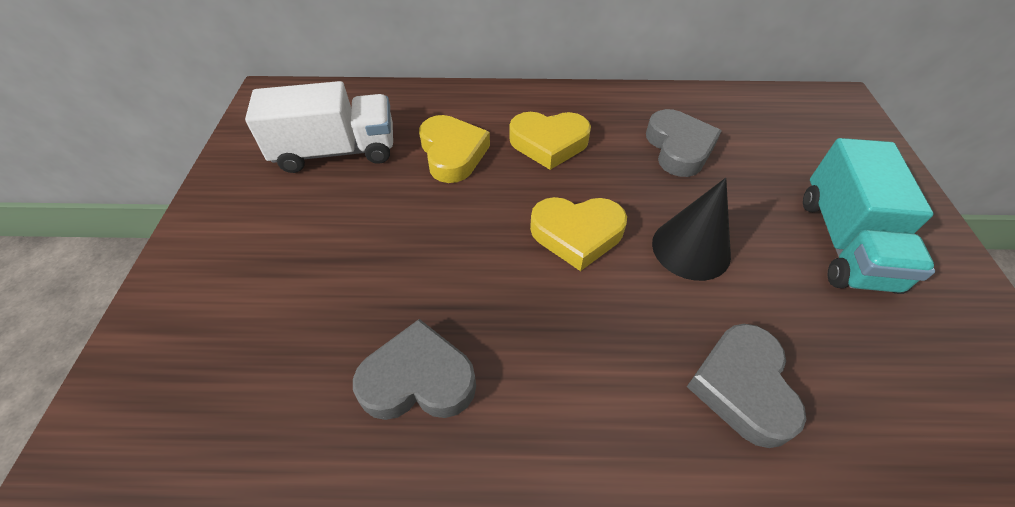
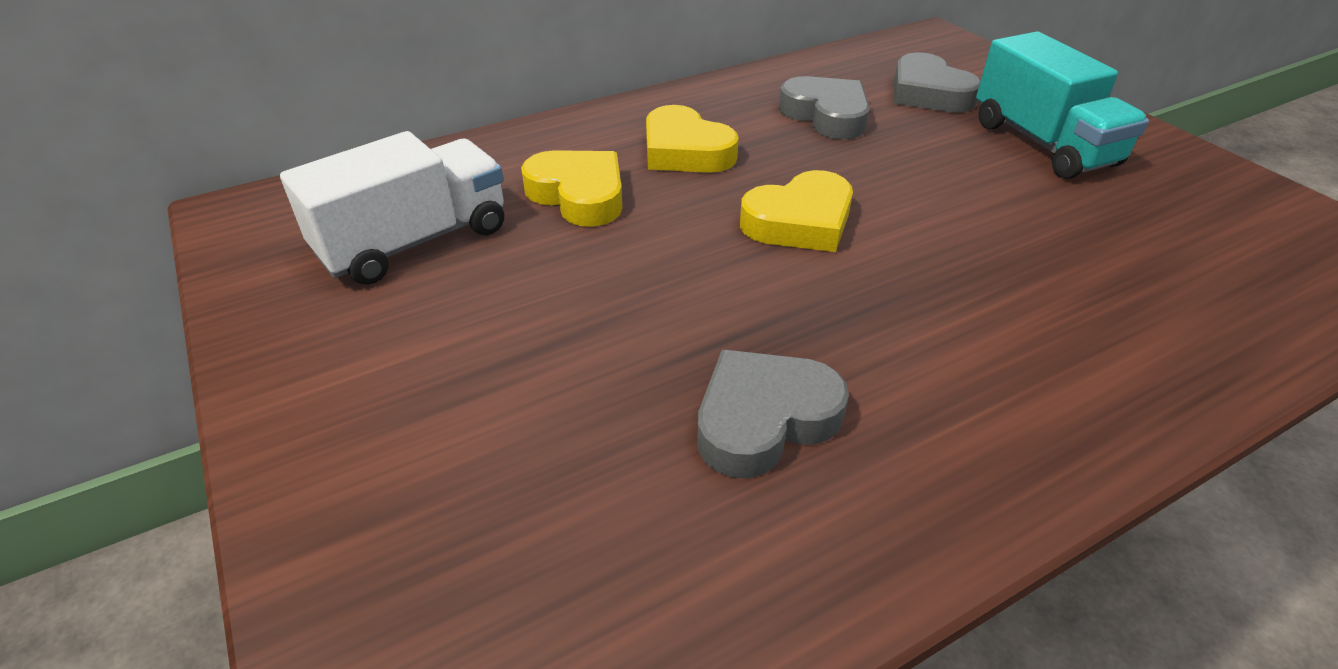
camera: 30 degrees left, 10 degrees down
(549, 143) = (685, 151): yellow heart -> yellow heart turned 75 degrees clockwise
(691, 248) = (921, 194): black cone -> none
(742, 387) = (1072, 285): grey heart -> grey heart (928, 93)

